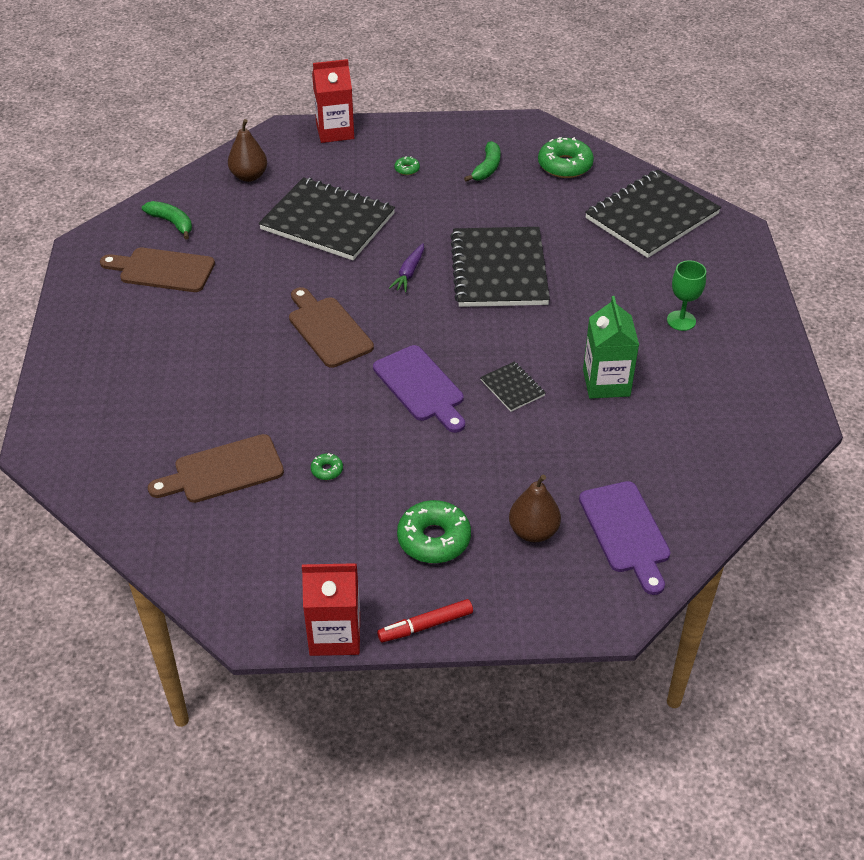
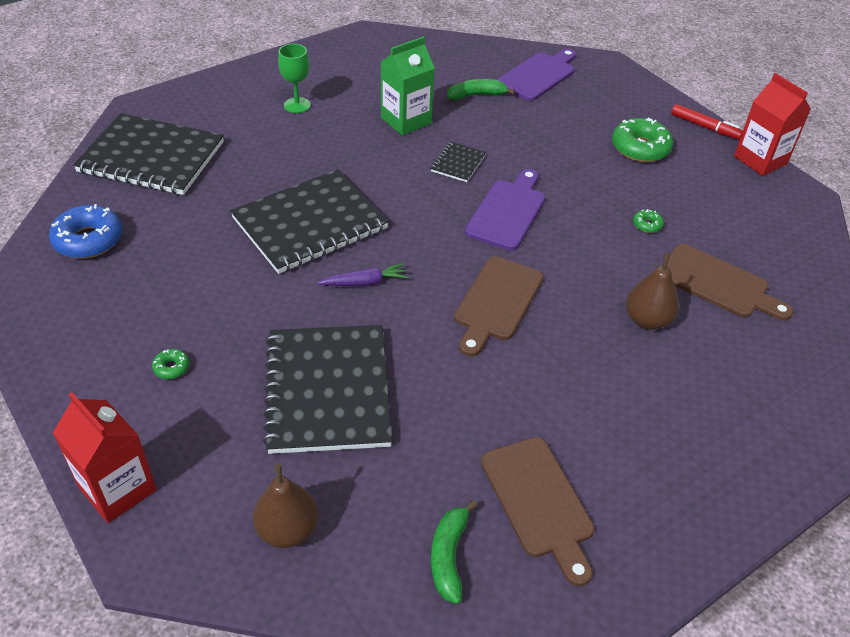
camera: 125 degrees left, 0 degrees up
(487, 168) = (128, 298): green banana -> green banana (476, 95)
(533, 531) = (582, 110): brown pear -> brown pear (647, 320)
(565, 165) = (88, 240): green donut -> blue donut

